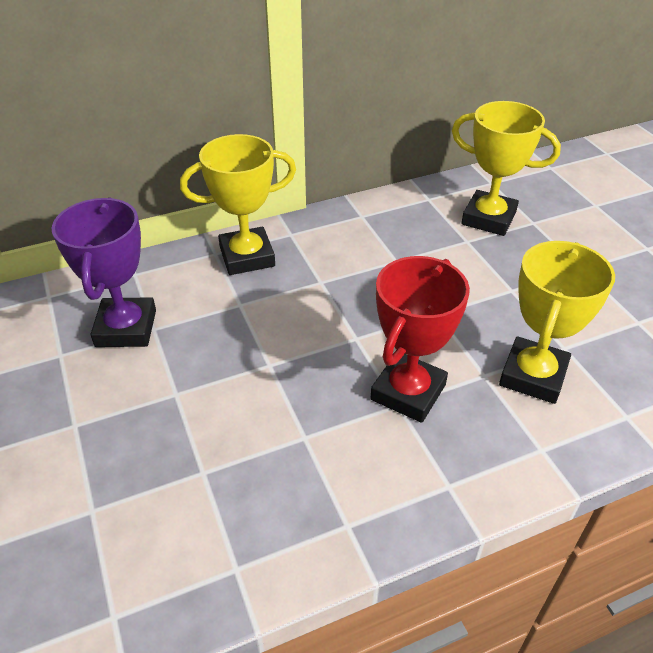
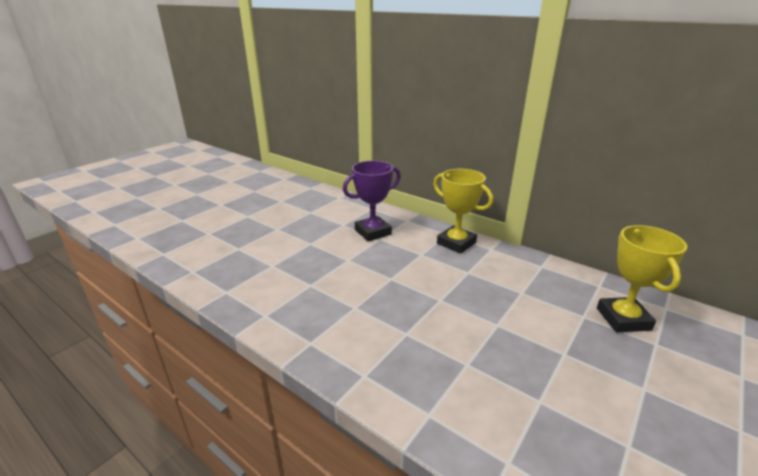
camera: 60 degrees right, 15 degrees down
(408, 392) = (419, 334): red trophy -> none
(533, 375) = (492, 390): yellow trophy -> none

